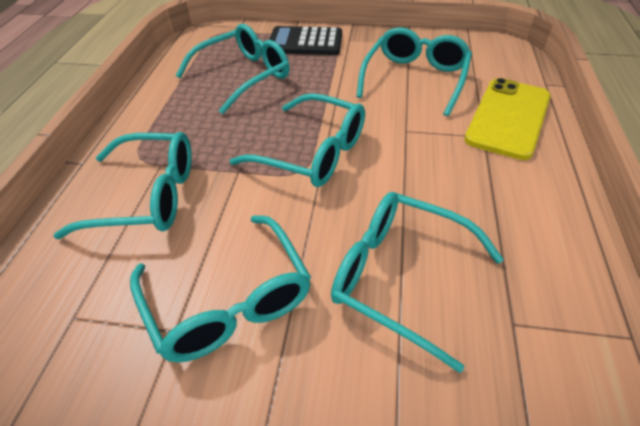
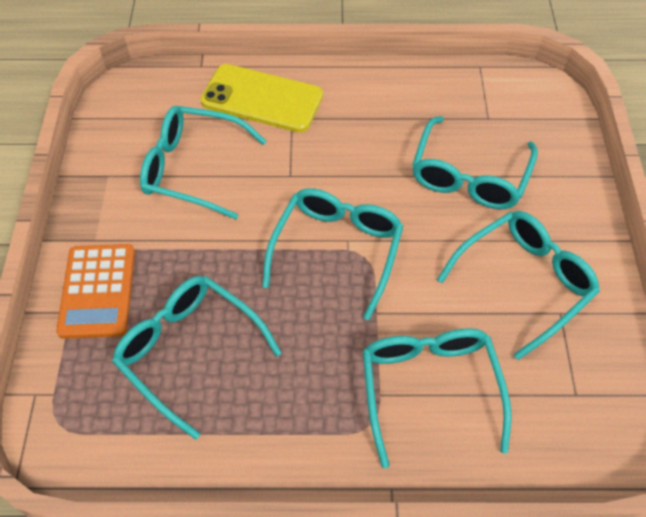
camera: 100 degrees left, 10 degrees up
(305, 42) = (98, 291): black calculator -> orange calculator

